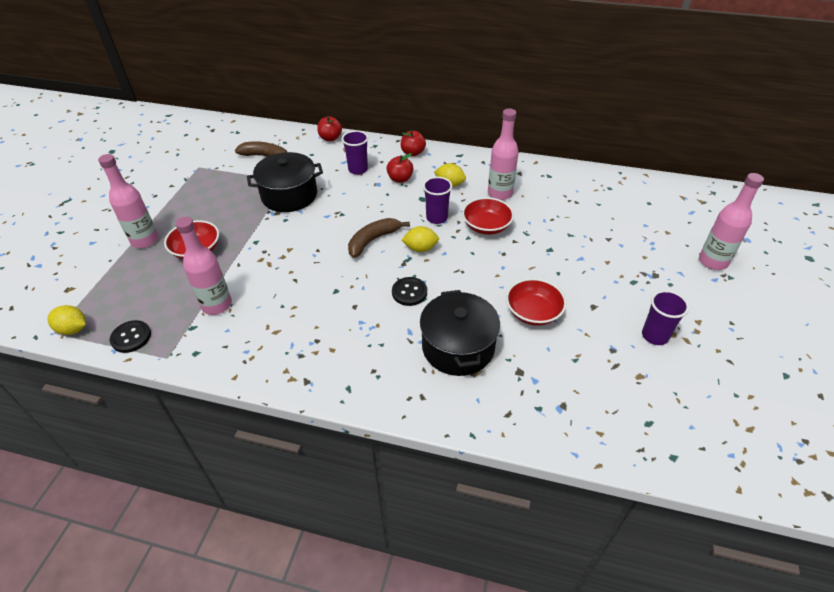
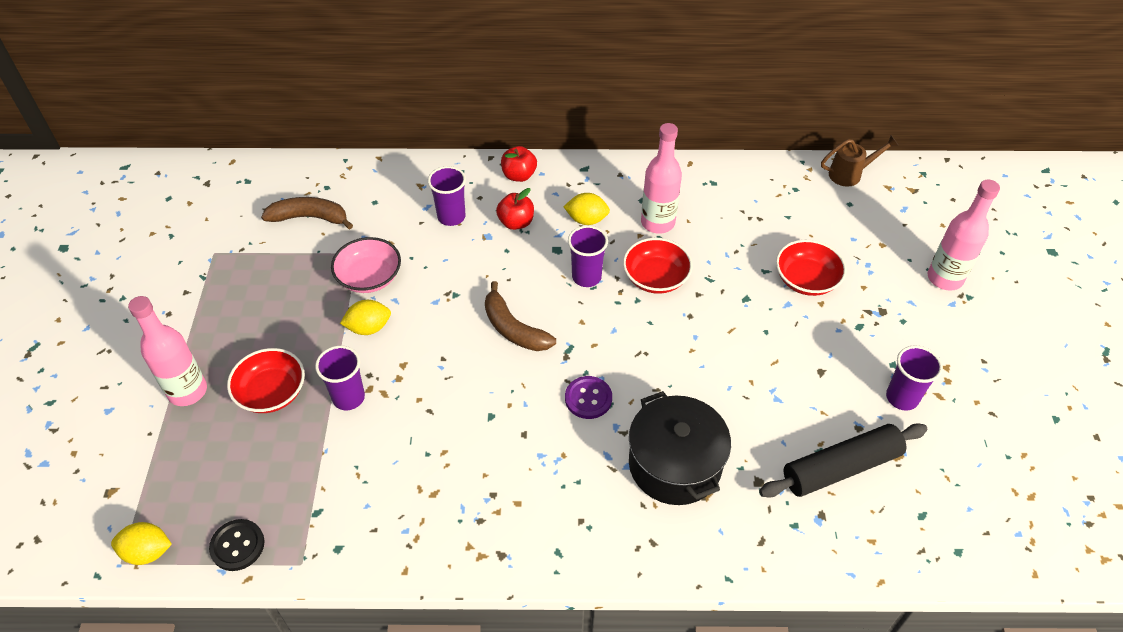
camera: 15 degrees left, 5 degrees up
(217, 305) = (337, 471): pink bottle -> none
(244, 262) = (348, 397): none -> purple cup
(289, 195) = (369, 277): black pot -> pink bowl
(330, 138) = (392, 169): red apple -> none
(373, 240) = (513, 328): brown banana -> brown banana turned 75 degrees counterclockwise
(409, 292) = (588, 398): black button -> purple button
(420, 248) = (581, 329): yellow lemon -> yellow lemon (369, 328)
(533, 312) = (751, 395): red bowl -> red bowl (806, 280)
(589, 375) = (840, 468): none -> black rolling pin
(654, 185) = (850, 174): none -> brown watering can

